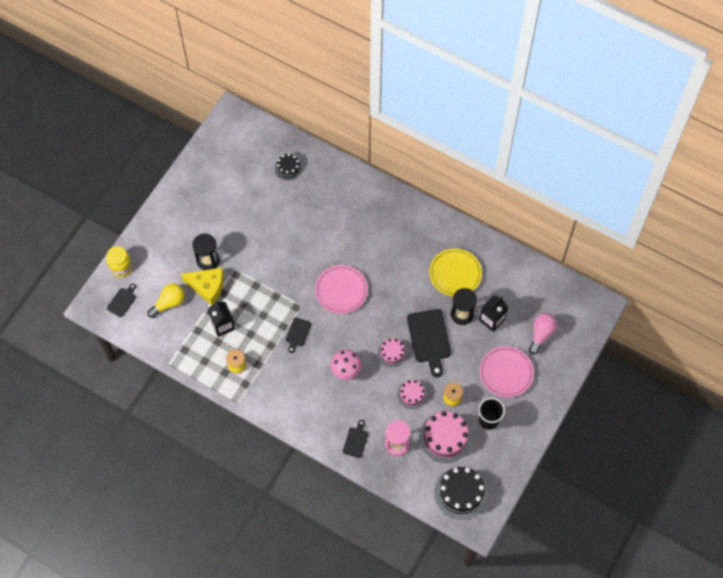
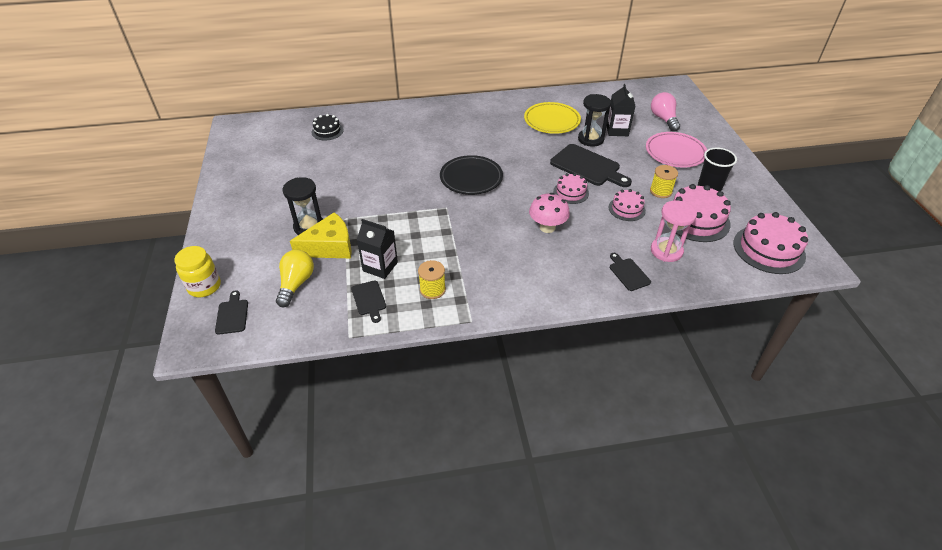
camera: 40 degrees left, 20 degrees down
(297, 333) = (467, 228): black cutting board -> black cutting board (369, 299)
(341, 290) = (471, 178): pink plate -> black plate
(461, 493) = (768, 249): black cake -> pink cake

